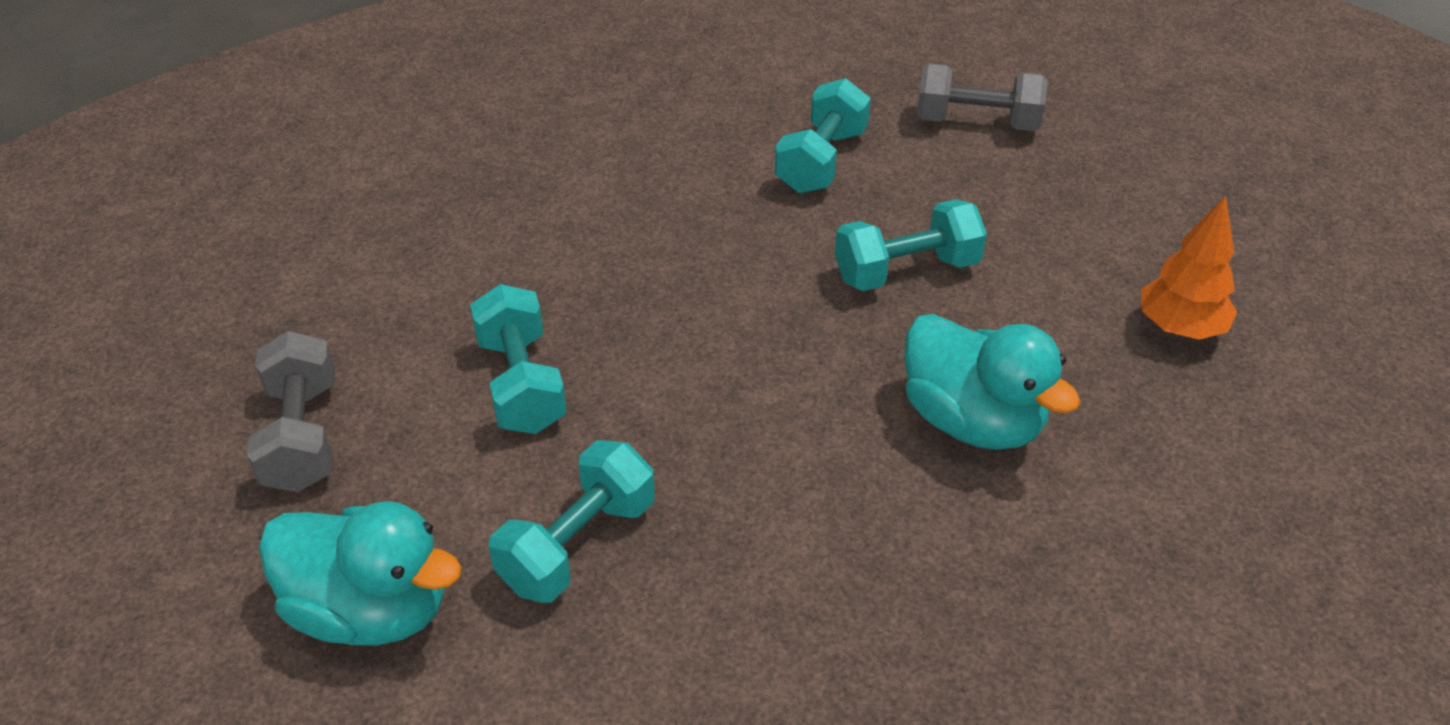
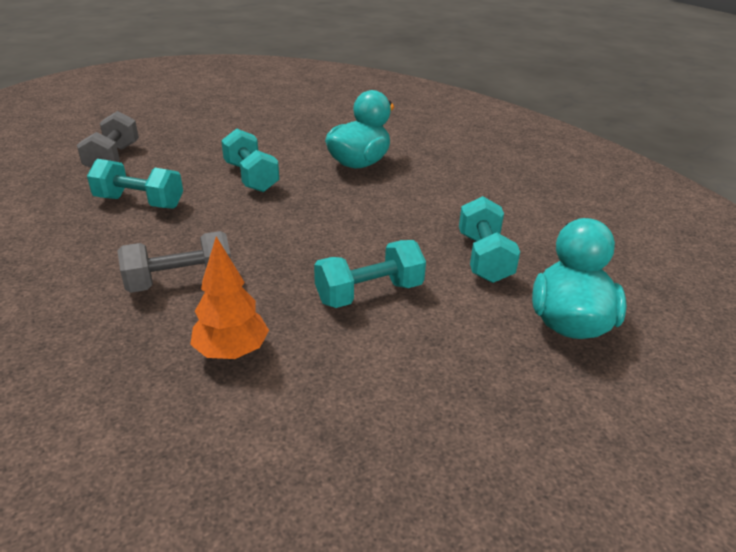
camera: 100 degrees left, 10 degrees down
(302, 436) = (452, 389): grey dumbbell -> grey dumbbell (180, 282)
(578, 545) = (484, 258): turquoise dumbbell -> turquoise dumbbell turned 60 degrees clockwise
(1179, 328) = (290, 123): orange tree -> orange tree (232, 352)

